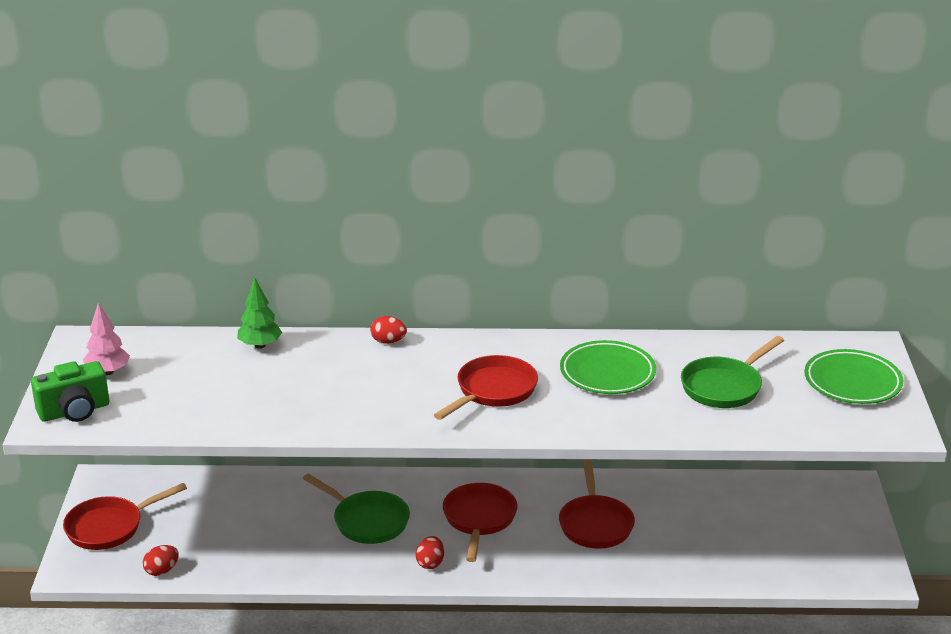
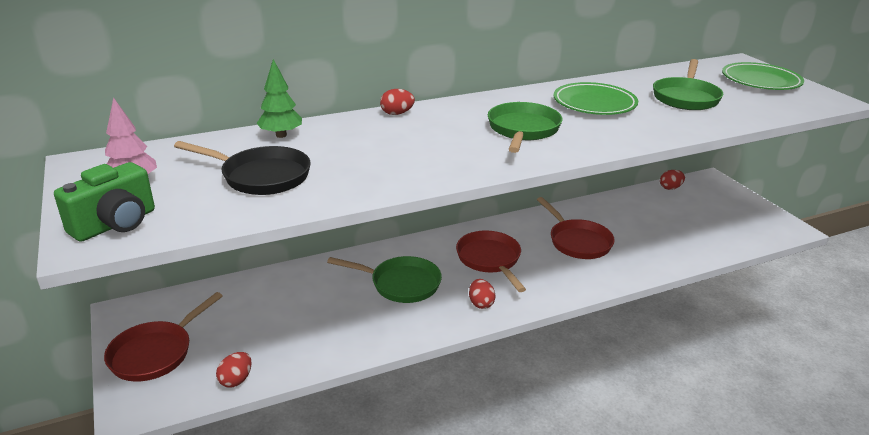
camera: 25 degrees left, 0 degrees up
(211, 390) = (261, 176): none -> black pan
(493, 391) = (523, 130): red pan -> green pan
(781, 485) = (670, 188): none -> red egg

